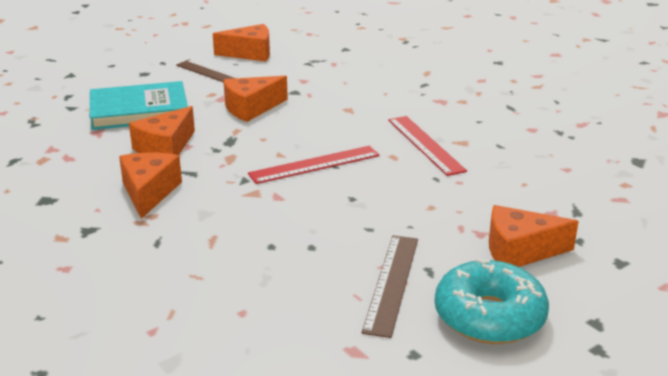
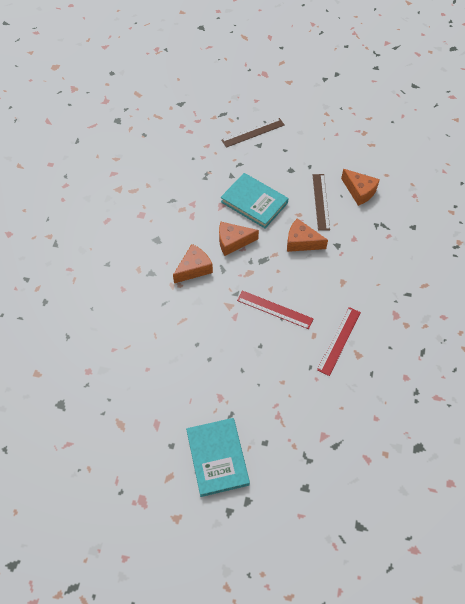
camera: 50 degrees right, 30 degrees up
(392, 283) = (209, 407): brown ruler -> brown ruler (253, 132)
(489, 316) = (217, 458): turquoise donut -> turquoise book
(519, 251) = (277, 441): orange cheese -> none

